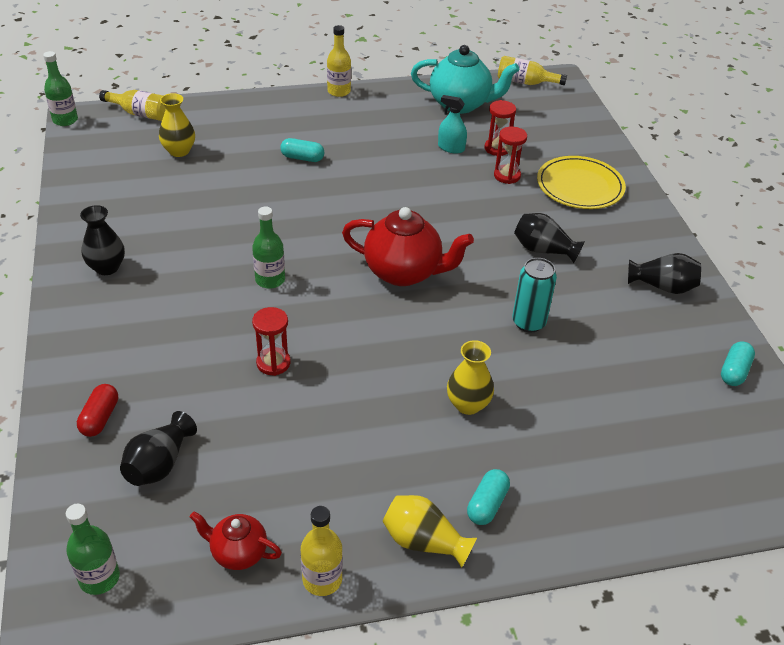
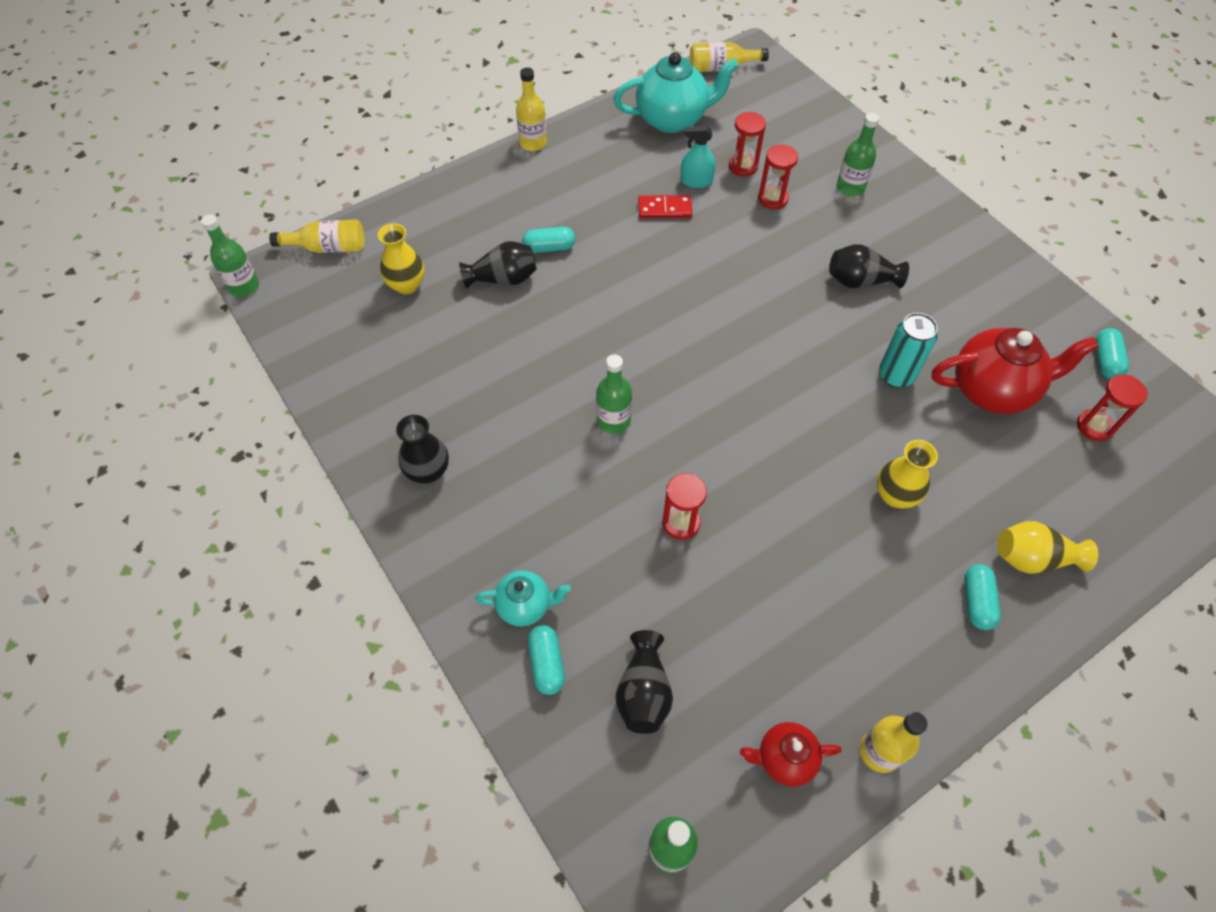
camera: 20 degrees left, 15 degrees up
(100, 418) = (546, 664): red capsule -> turquoise capsule
(113, 375) = (525, 605): none -> turquoise teapot
(404, 272) = (742, 359): red teapot -> red teapot (992, 390)
(412, 158) = (664, 209): none -> red domino
(424, 541) = (945, 668): yellow vase -> yellow vase (1032, 558)
(580, 186) = (850, 187): yellow plate -> green bottle
(662, 286) = (992, 285): black vase -> black vase (503, 279)
(690, 415) = (1094, 426): none -> red hourglass

